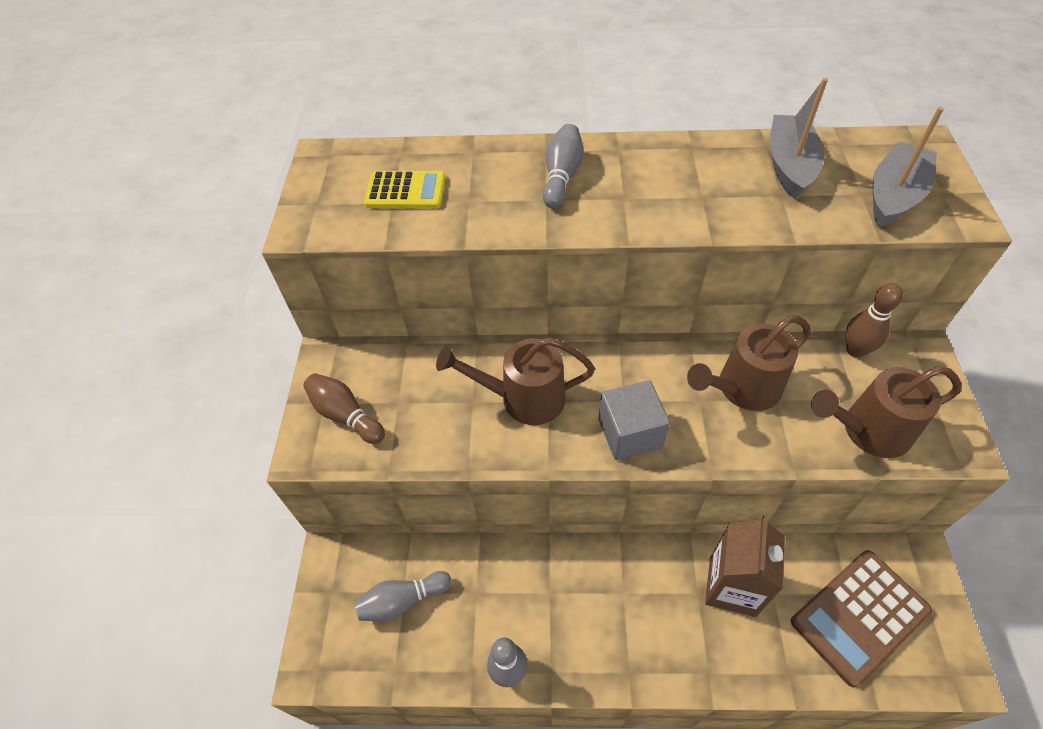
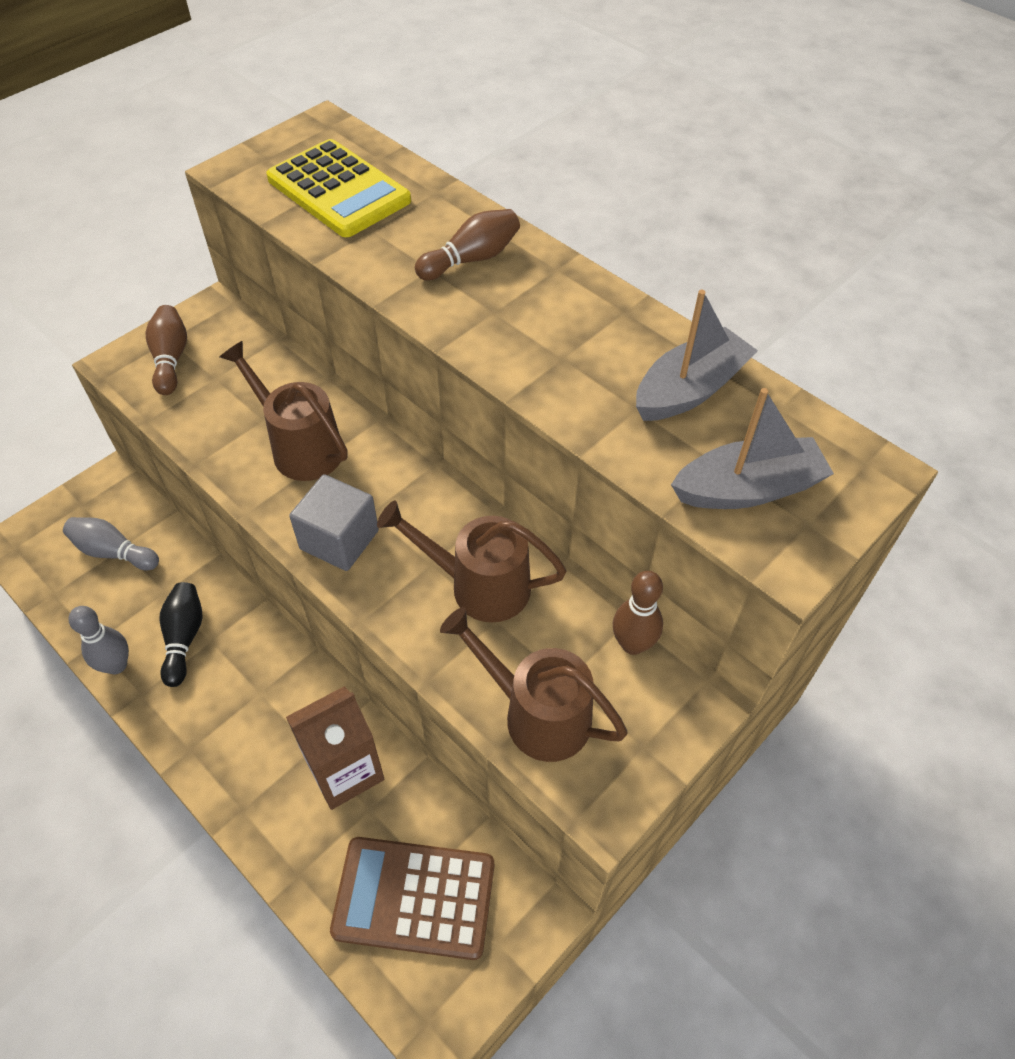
camera: 40 degrees right, 0 degrees up
(405, 191) = (338, 190): yellow calculator -> yellow calculator, size x1.59
(530, 608) = (184, 638): none -> black bowling pin
(561, 176) = (471, 259): grey bowling pin -> brown bowling pin

